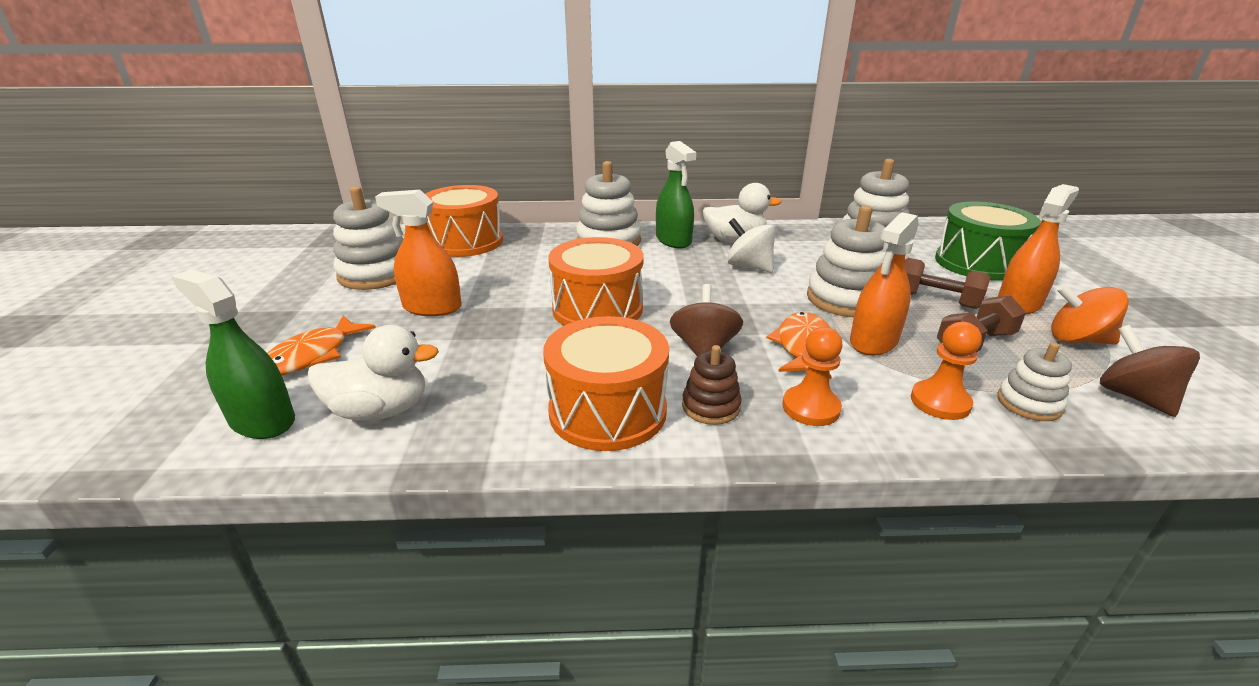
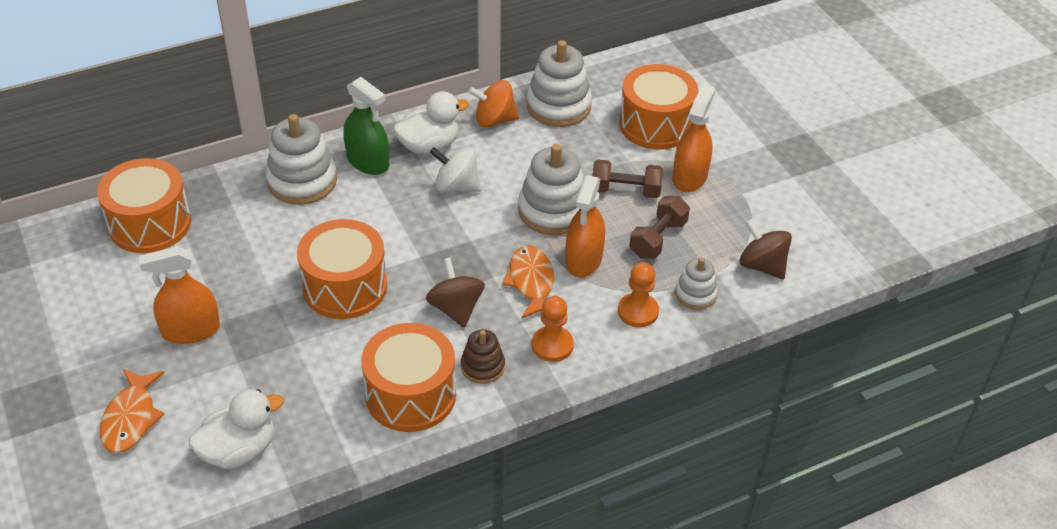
camera: 25 degrees left, 15 degrees up
(262, 421) = (153, 489): green spray bottle -> none
(376, 274) = (94, 302): white stacking toy -> none
(977, 263) = (655, 124): green drum -> orange drum
(1077, 339) = (731, 212): orange spinning top -> orange spinning top (494, 120)

